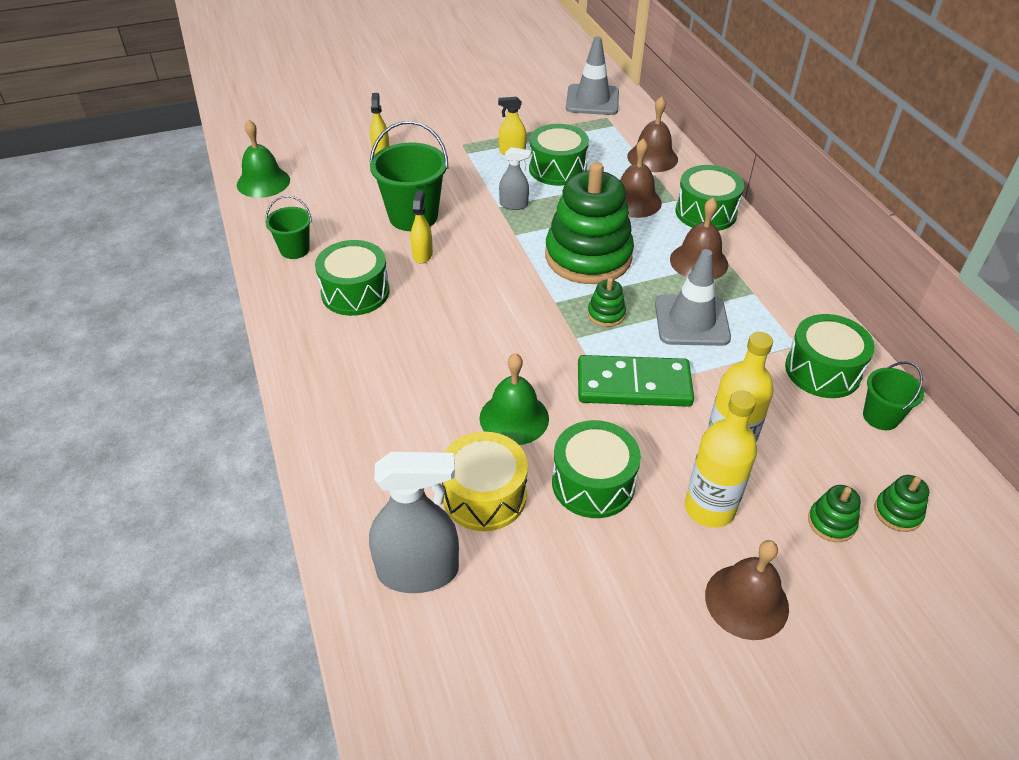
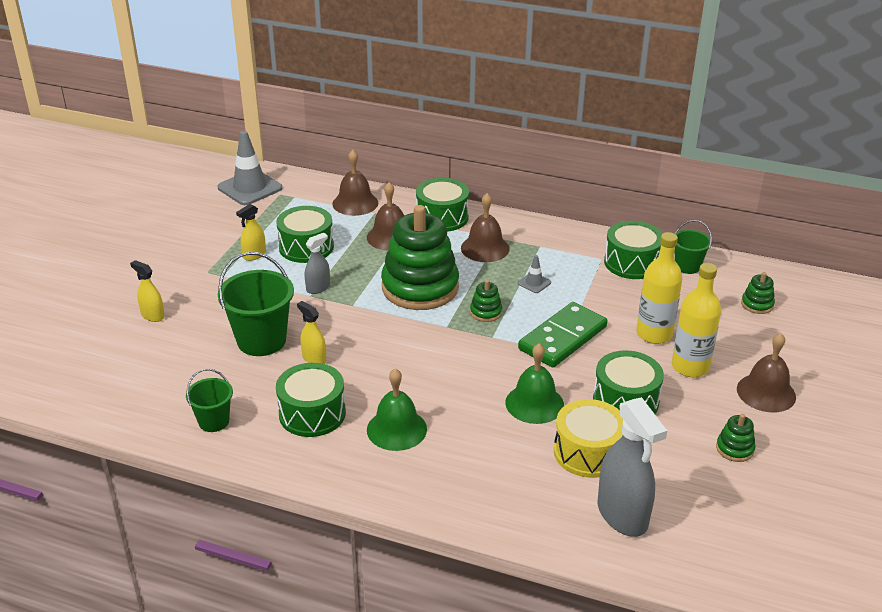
camera: 50 degrees left, 10 degrees down
(263, 182) = (92, 398): green bell -> green bell (396, 429)
(418, 571) = (622, 515): grey spray bottle -> grey spray bottle turned 120 degrees clockwise
(691, 320) = (534, 283): grey traffic cone -> grey traffic cone, size x0.46
(831, 522) = (742, 330): green stacking toy -> green stacking toy (734, 449)

